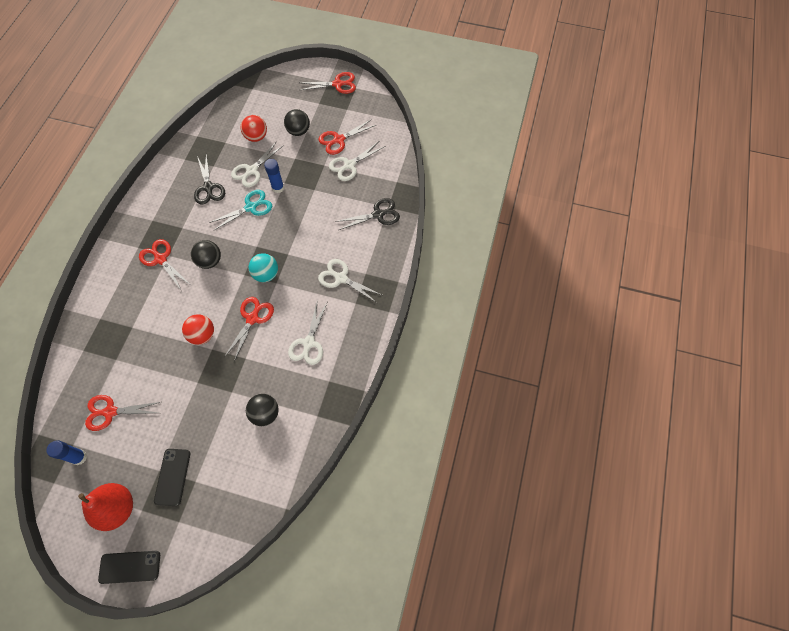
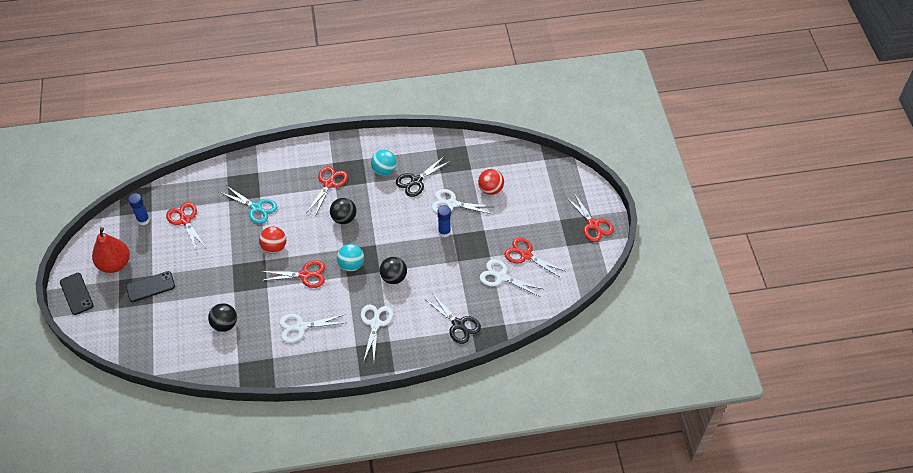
camera: 65 degrees right, 10 degrees down
(178, 208) = (384, 170): none -> turquoise ball
(250, 207) = (412, 221): turquoise scissors -> turquoise scissors (256, 208)
(298, 131) = (516, 218): black ball -> black ball (393, 277)

